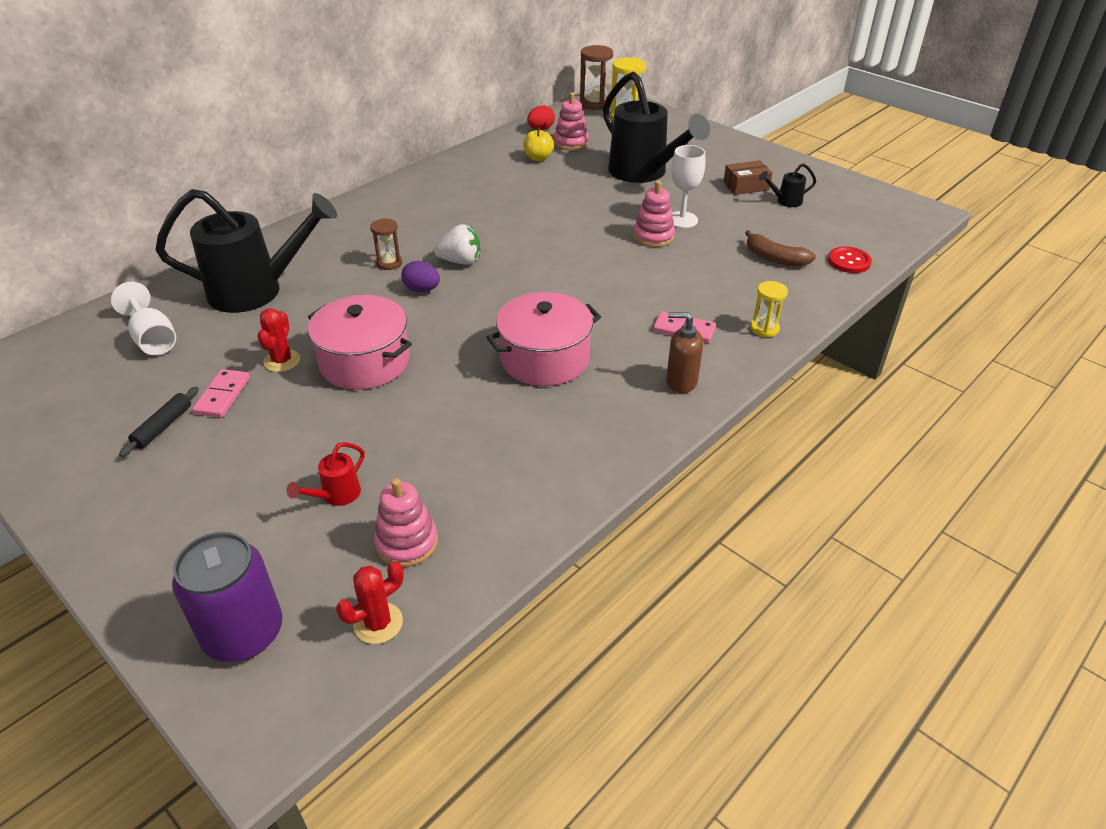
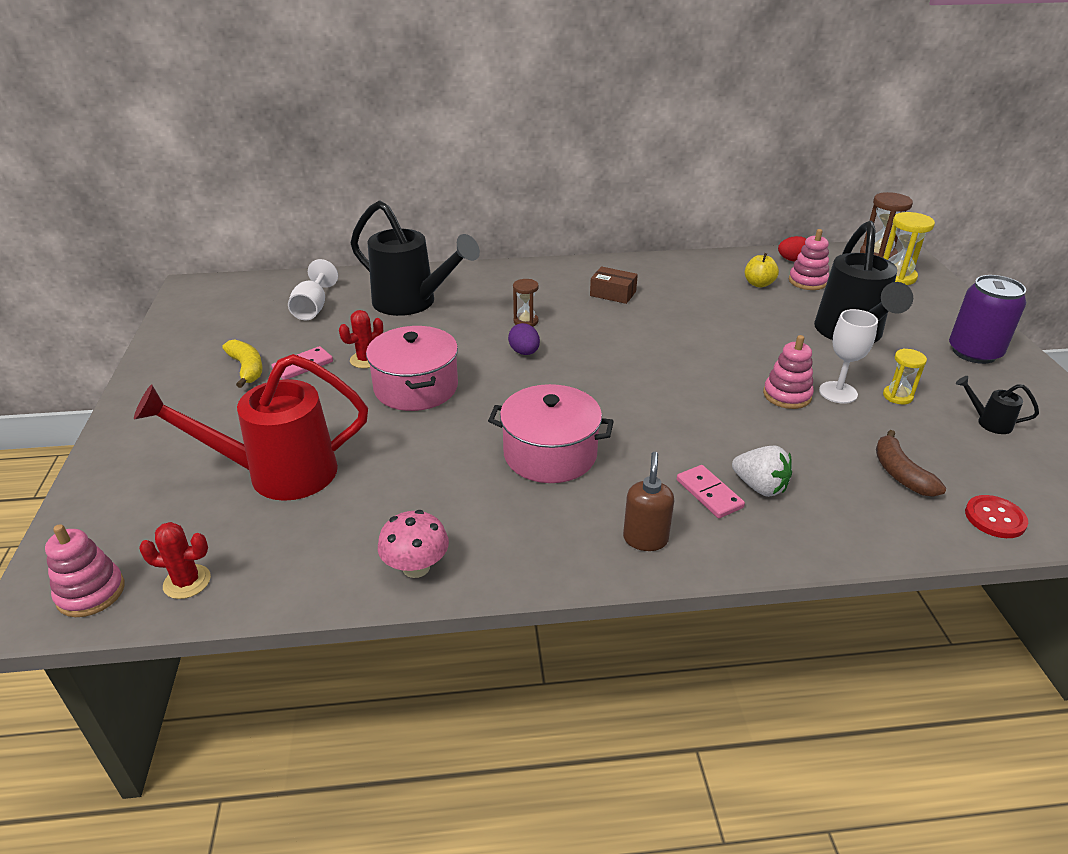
camera: 40 degrees right, 5 degrees down
(163, 426) = (247, 368): black rolling pin -> yellow banana
(243, 633) = (116, 532): purple can -> purple can (974, 352)
(336, 495) = (278, 474): red watering can -> red watering can, size x2.46
(407, 542) = (275, 536): pink stacking toy -> pink stacking toy (91, 593)
(460, 261) = (582, 343): white strawberry -> white strawberry (760, 487)
(552, 494) = (416, 567): none -> pink mushroom
(681, 382) = (645, 539): brown soap dispenser -> brown soap dispenser turned 45 degrees clockwise
(746, 186) = (957, 389): brown box -> brown box (613, 293)
(764, 328) = (798, 536): yellow hourglass -> yellow hourglass (897, 396)

